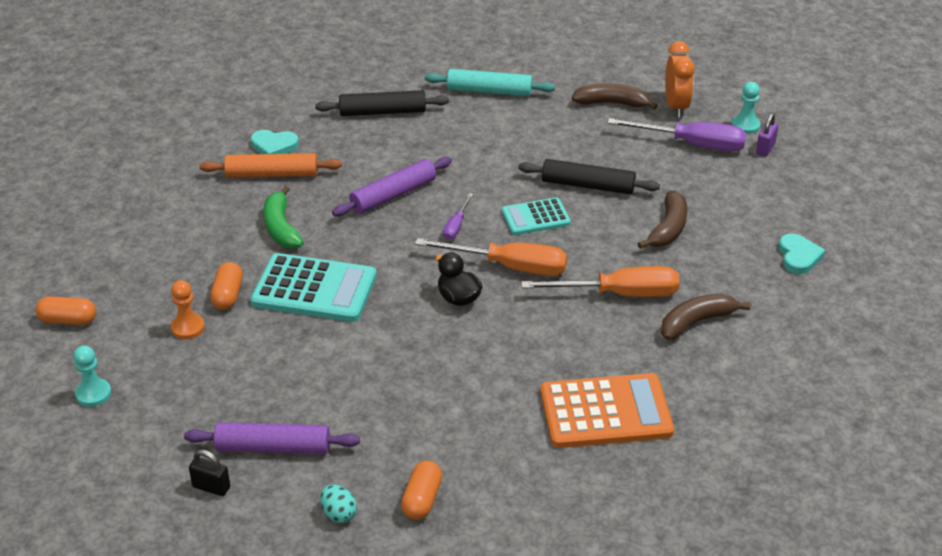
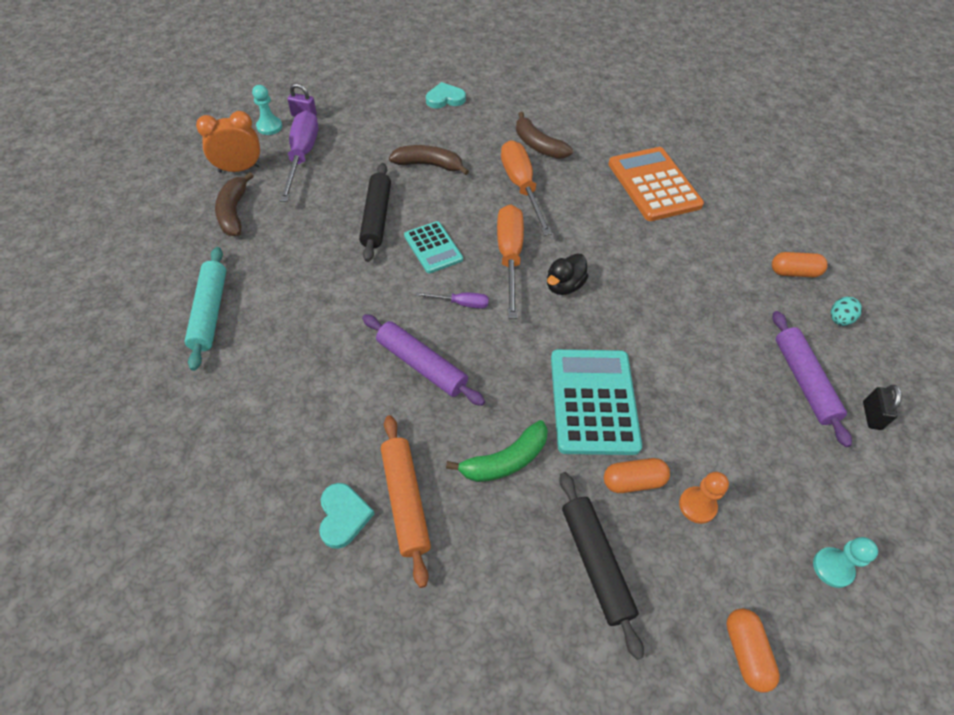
camera: 105 degrees left, 15 degrees up
(382, 112) = (257, 409): black rolling pin -> black rolling pin (595, 563)

